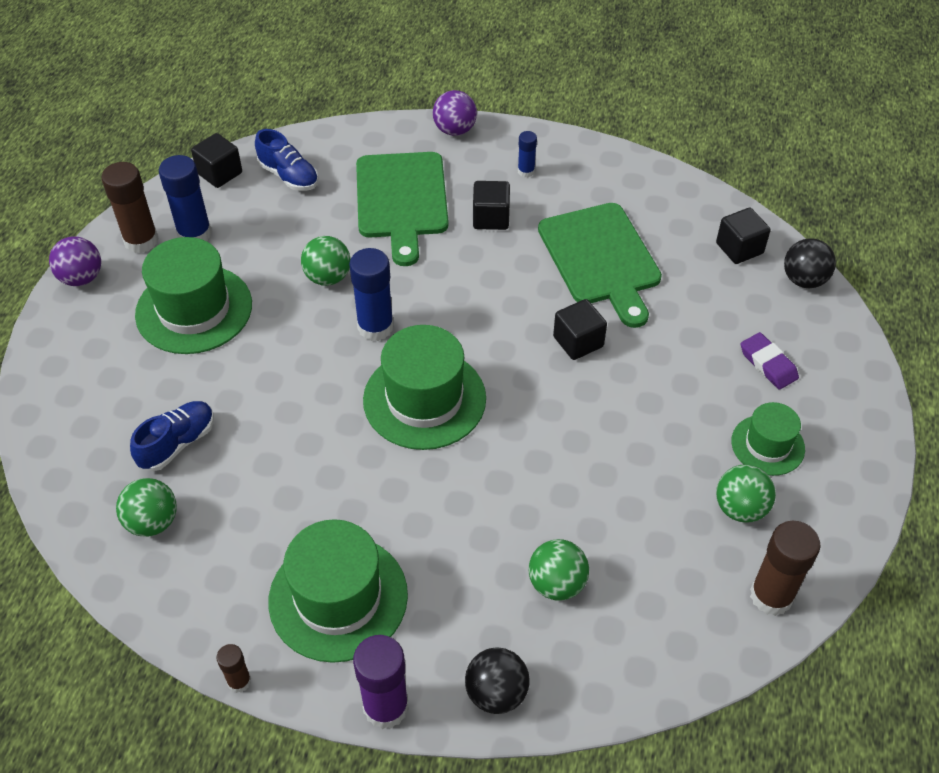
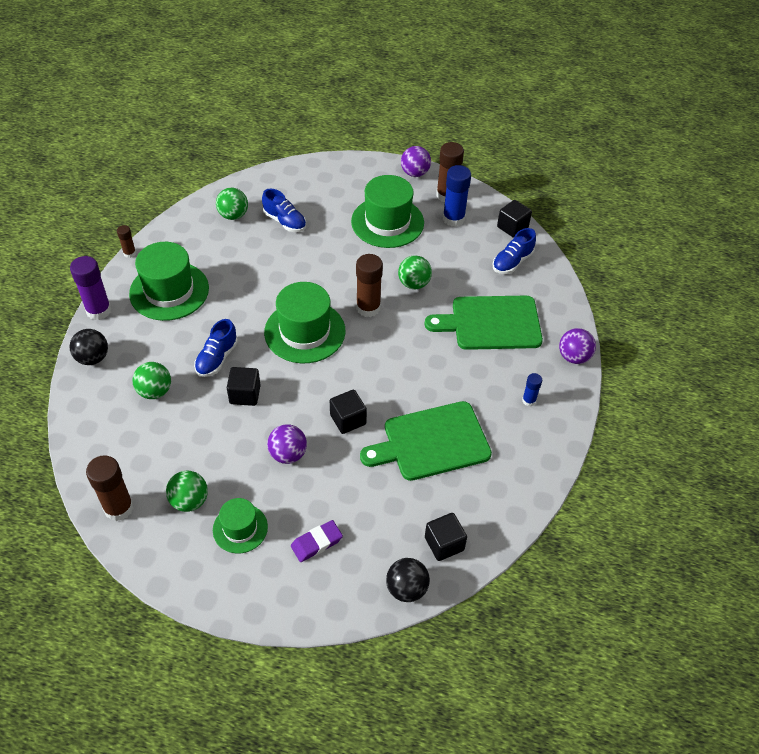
camera: 90 degrees right, 0 degrees up
(375, 327) = (368, 308): blue glue stick -> brown glue stick
(483, 507) = (217, 358): none -> blue shoe
(491, 218) = (474, 375): black cube -> black cube (245, 394)
(644, 403) = (288, 454): none -> purple ball

